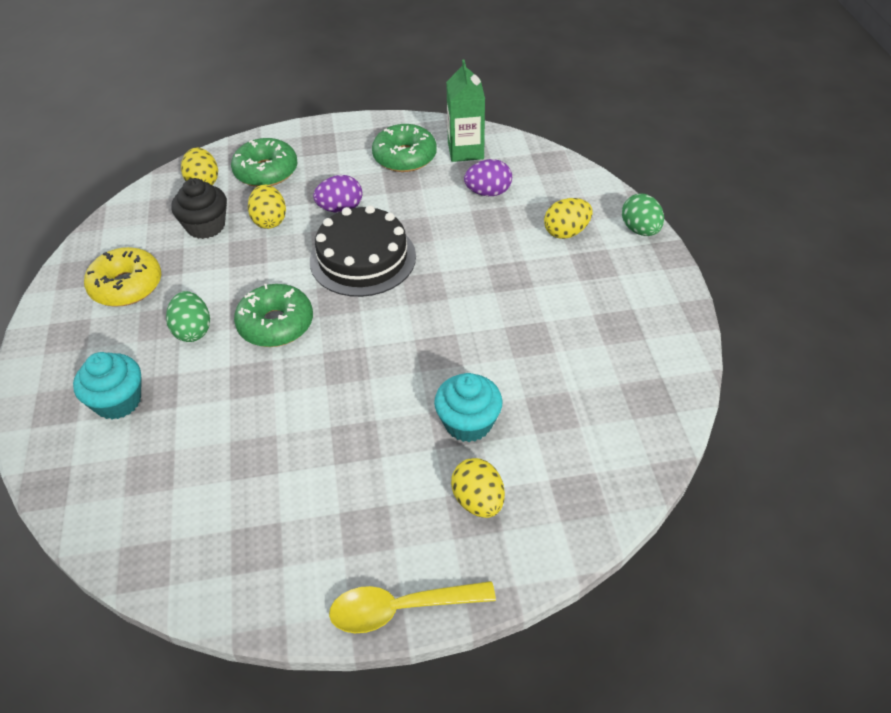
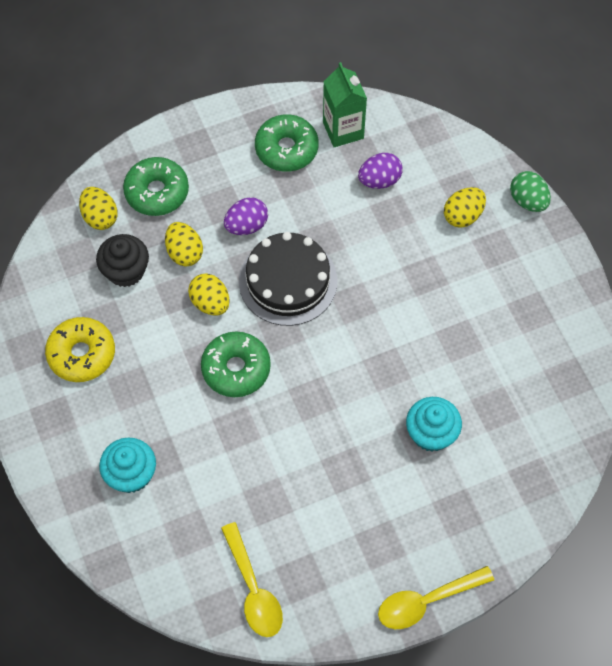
camera: 15 degrees left, 15 degrees up
(193, 330) = (164, 390): green egg -> none
(194, 548) = (253, 589): none -> yellow spoon
(478, 501) = (458, 501): yellow egg -> yellow egg (210, 303)

